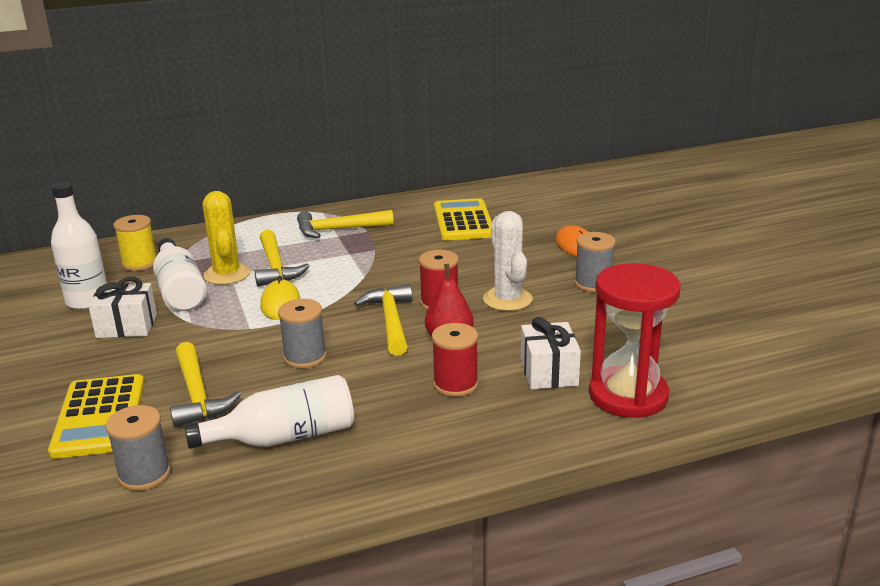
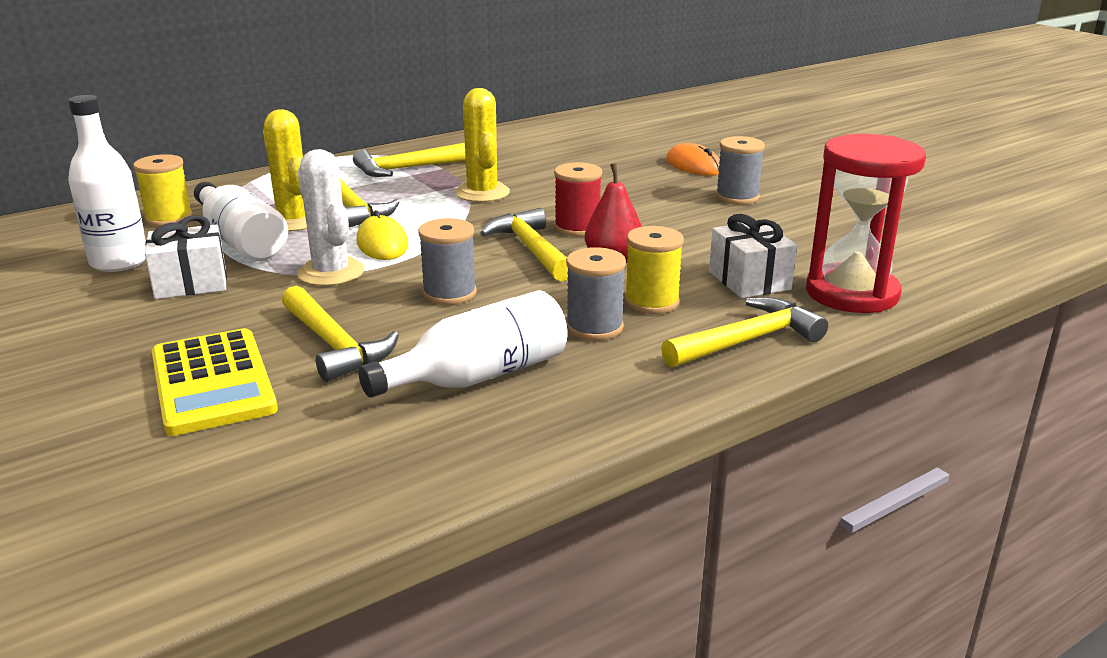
camera: 15 degrees left, 0 degrees up
(144, 474) = (316, 437): grey spool -> grey spool (594, 327)
(384, 260) = (482, 193): none -> yellow cactus
(455, 384) = (651, 302): red spool -> yellow spool
(463, 221) = (550, 152): yellow calculator -> none
(507, 299) = (653, 218): white cactus -> white cactus (331, 272)
(509, 432) = (747, 341): none -> yellow hammer

